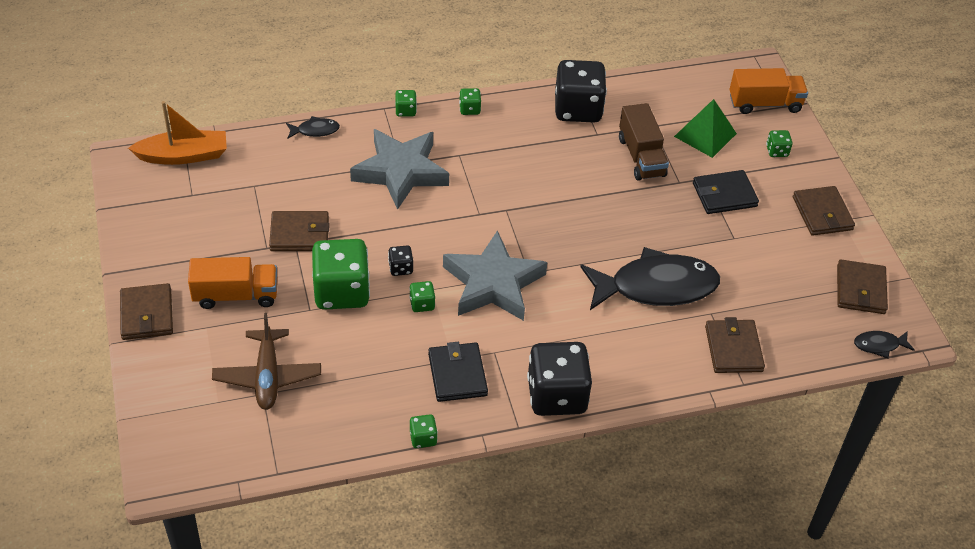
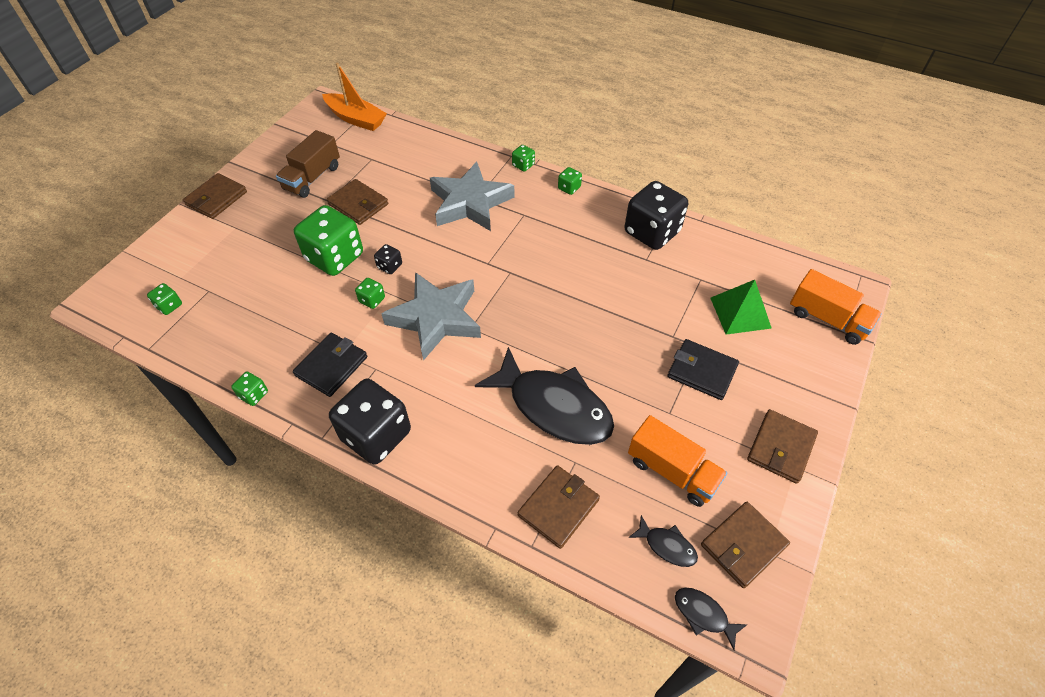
camera: 45 degrees right, 5 degrees up
(236, 295) = (275, 218): orange truck -> orange truck (672, 471)
(267, 376) = (225, 281): brown plane -> none
(315, 130) = (450, 146): black fish -> black fish (667, 546)
(641, 157) = (662, 297): brown truck -> brown truck (312, 178)
(777, 151) = (795, 365): green dice -> green dice (169, 306)

